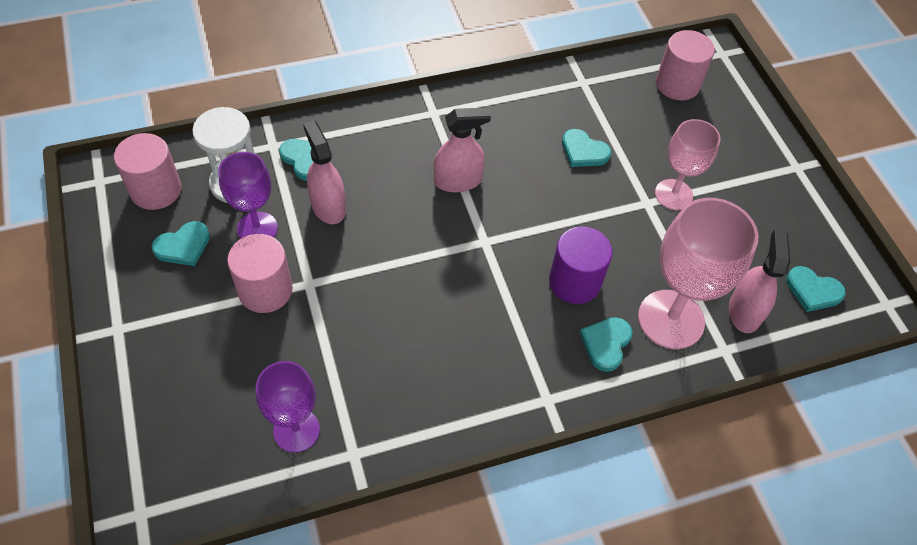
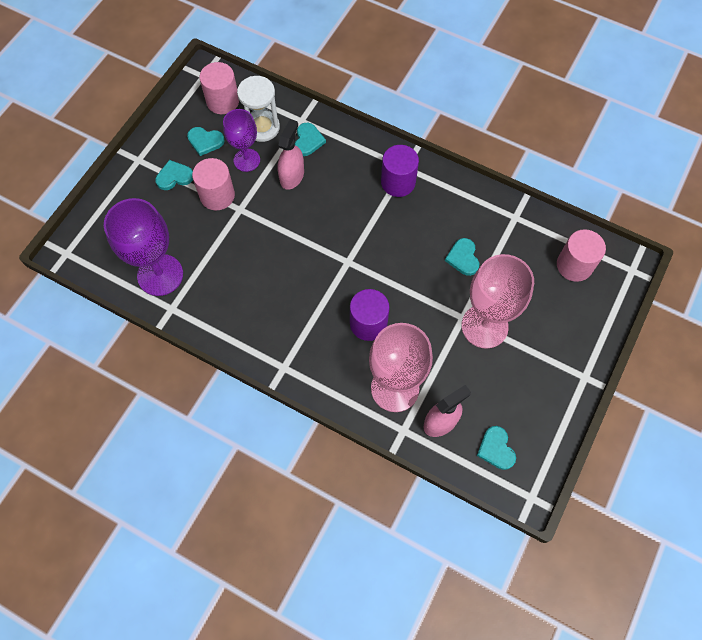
camera: 50 degrees right, 10 degrees up
(296, 430) = (160, 275): purple goblet -> purple goblet, size x1.59
(443, 131) = (398, 182): none -> purple cylinder
(458, 181) = (372, 217): pink spray bottle -> none
(606, 344) = (345, 368): turquoise heart -> turquoise heart (174, 177)
(673, 194) = (484, 326): pink goblet -> pink goblet, size x1.59

